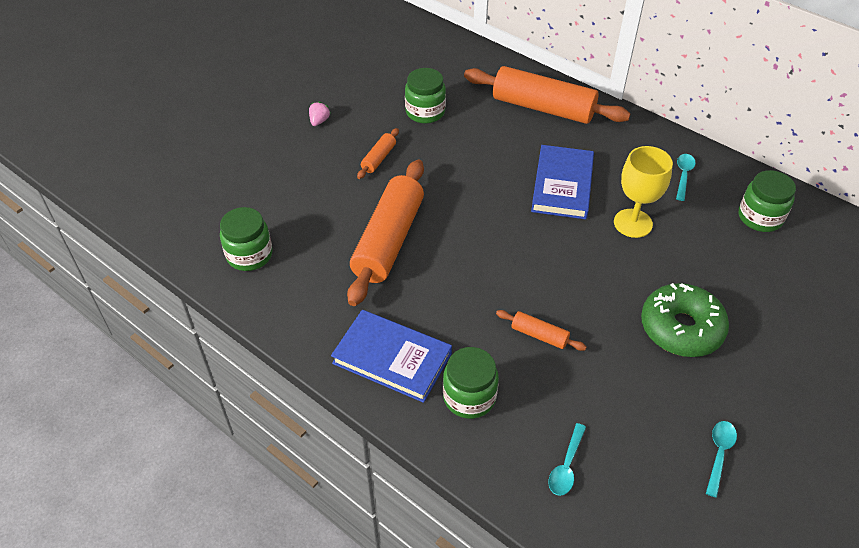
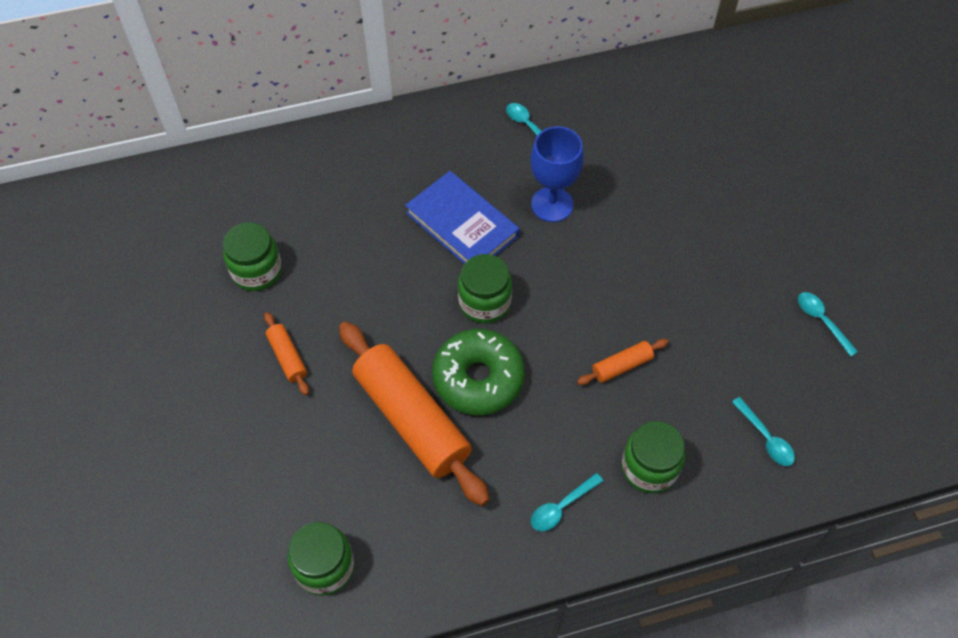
camera: 55 degrees left, 10 degrees up
(319, 121) = (176, 380): pink strawberry -> none
(392, 358) = (561, 507): blue book -> turquoise spoon
(543, 108) = (346, 167): orange rolling pin -> none
(633, 223) = (552, 204): yellow goblet -> blue goblet
(681, 328) = (689, 255): green donut -> green donut (478, 378)
(760, 217) = (618, 111): green jar -> green jar (484, 302)

